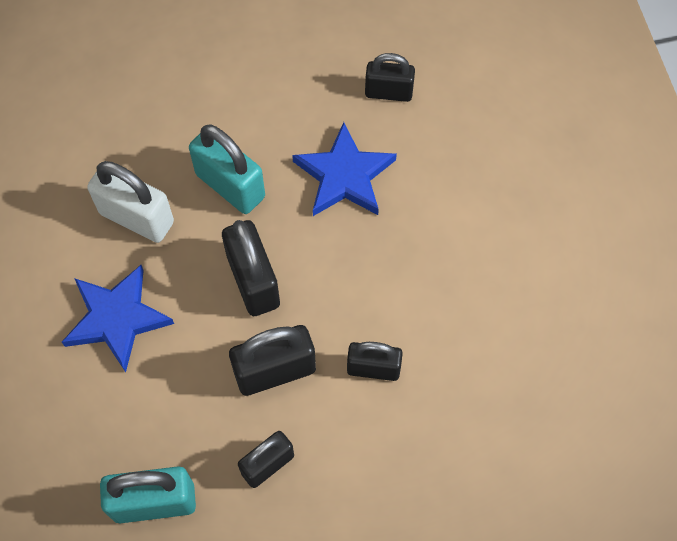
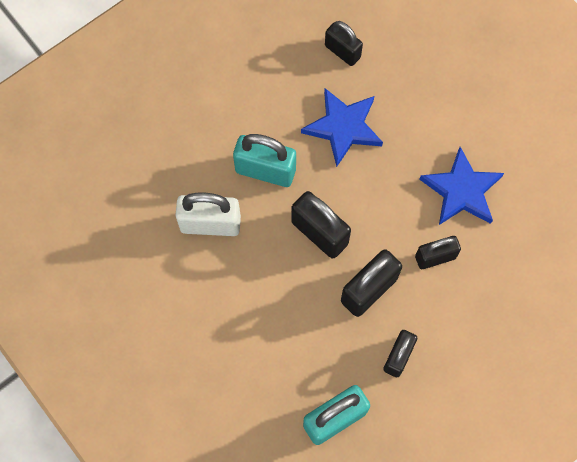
camera: 25 degrees left, 5 degrees up
(117, 318) = (237, 303): blue star -> blue star (461, 190)
(388, 92) = (342, 51): black padlock -> black padlock turned 60 degrees clockwise

